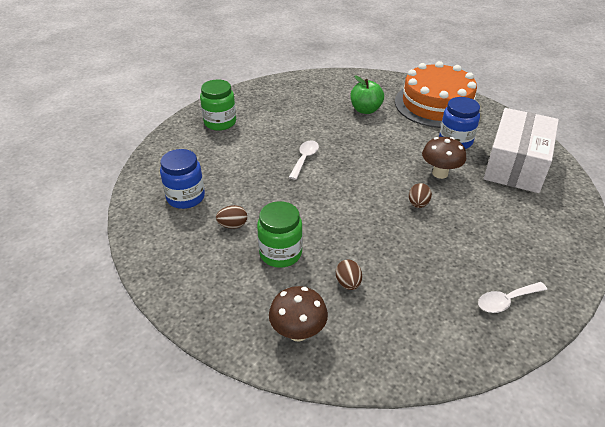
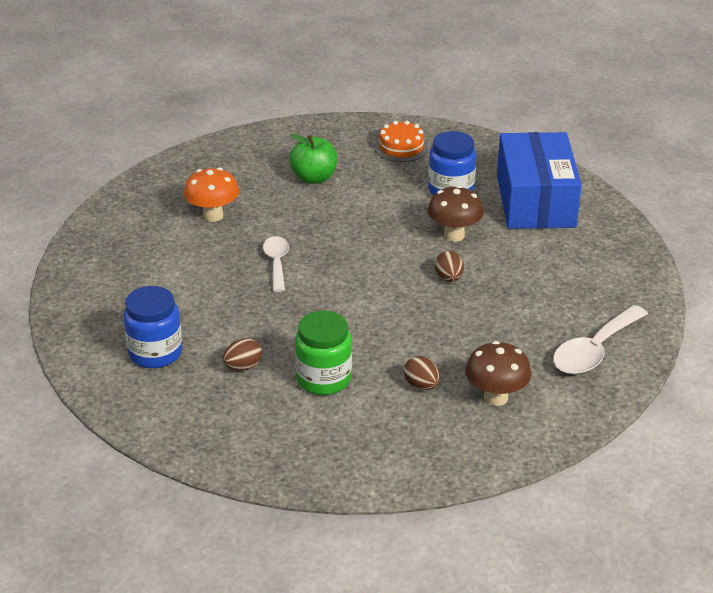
camera: 25 degrees left, 5 degrees down
(220, 122) = (125, 246): green jar -> none
(286, 117) = (213, 216): none -> orange mushroom
(298, 332) = (398, 449): brown mushroom -> brown mushroom (496, 397)
(436, 104) = (401, 147): orange cake -> orange cake, size x0.45
(506, 301) = (594, 351): white spoon -> white spoon, size x1.54
(516, 164) = (535, 201): white box -> blue box

